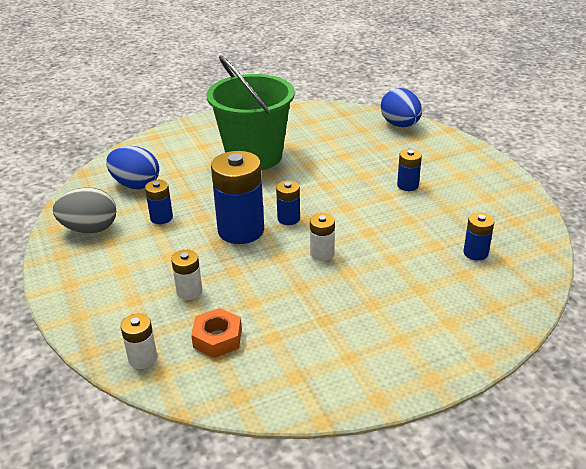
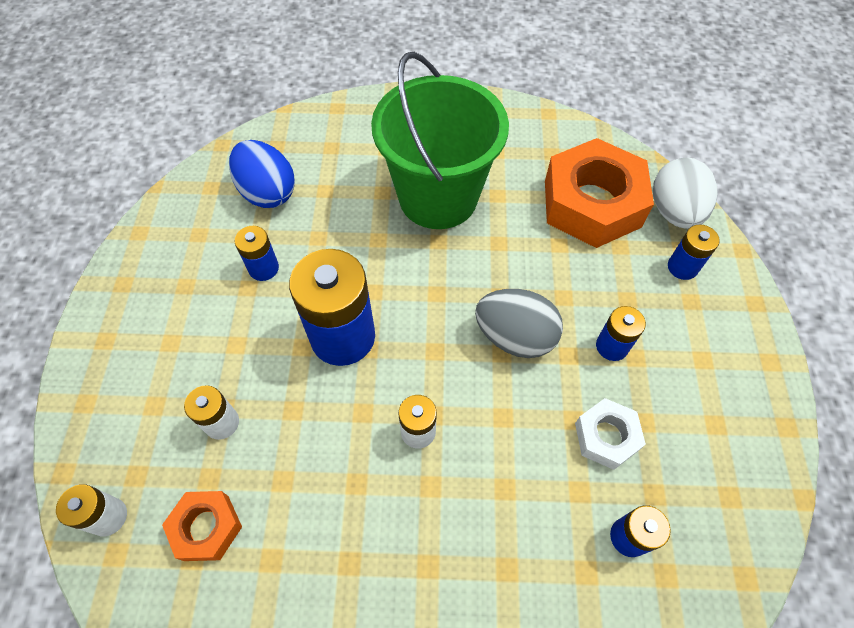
camera: 25 degrees right, 25 degrees up
(90, 229) = (175, 252): grey egg -> grey egg (515, 337)
(288, 218) = (414, 341): blue battery -> blue battery (682, 267)
(351, 134) = (592, 203): none -> orange nut
(400, 125) = (674, 212): blue egg -> white egg
(433, 220) = (606, 437): none -> white nut

